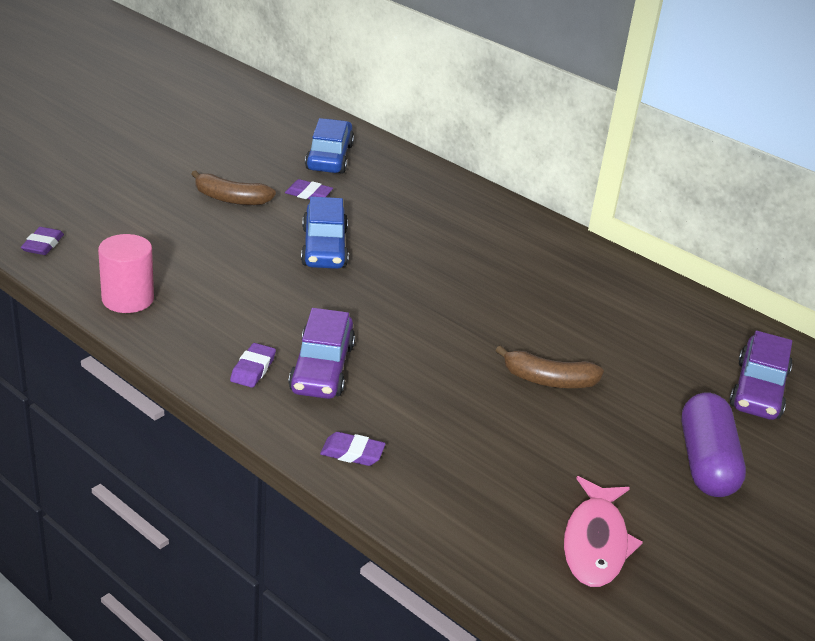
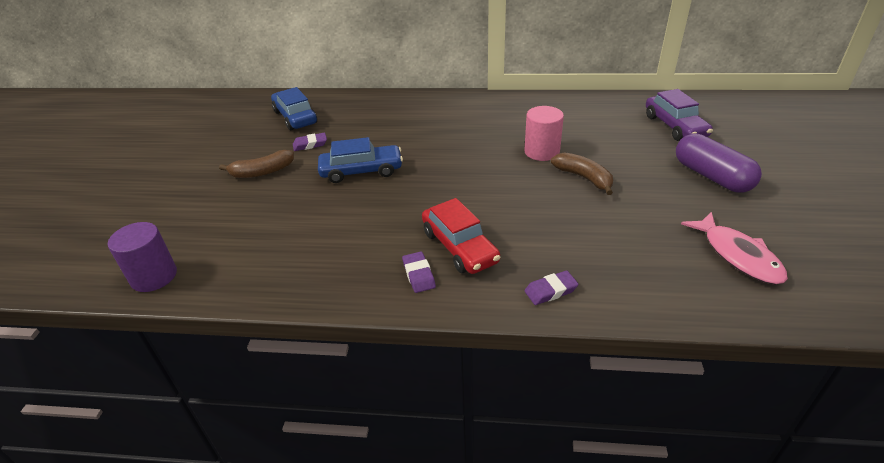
camera: 30 degrees left, 5 degrees up
(43, 245) = (154, 276): purple eraser -> purple cylinder
(128, 299) = (270, 279): pink cylinder -> pink cylinder (541, 152)
(322, 368) = (459, 247): purple car -> red car
(324, 248) = (361, 171): blue car -> blue car turned 60 degrees counterclockwise
(548, 380) = (584, 178): brown banana -> brown banana turned 105 degrees counterclockwise

